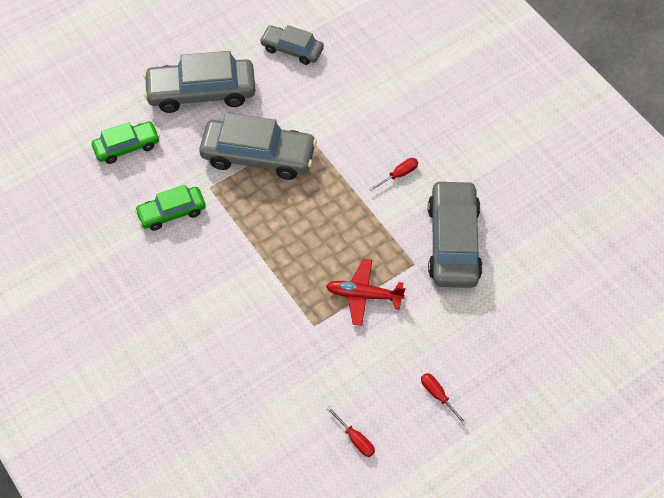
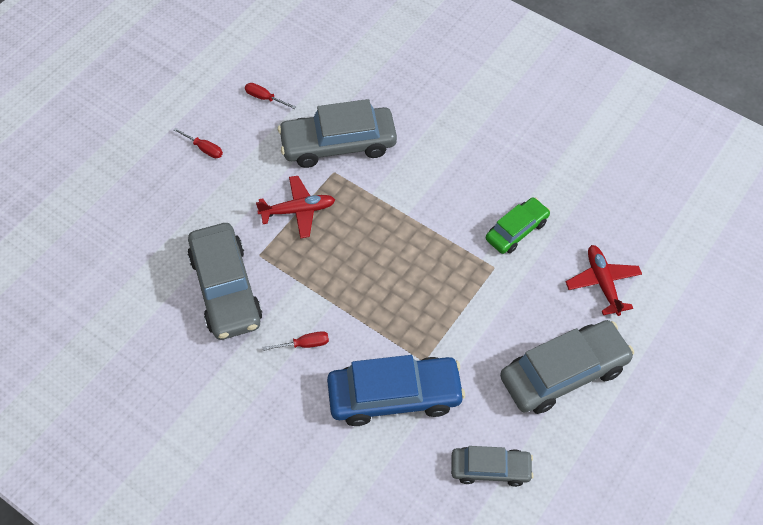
camera: 160 degrees right, 0 degrees up
(127, 147) = (602, 283): green car -> red plane
(258, 156) = (462, 317): grey car -> grey car (338, 144)
(341, 116) = (394, 396): none -> blue car
(399, 175) = (304, 344): red screwdriver -> red screwdriver turned 135 degrees counterclockwise

